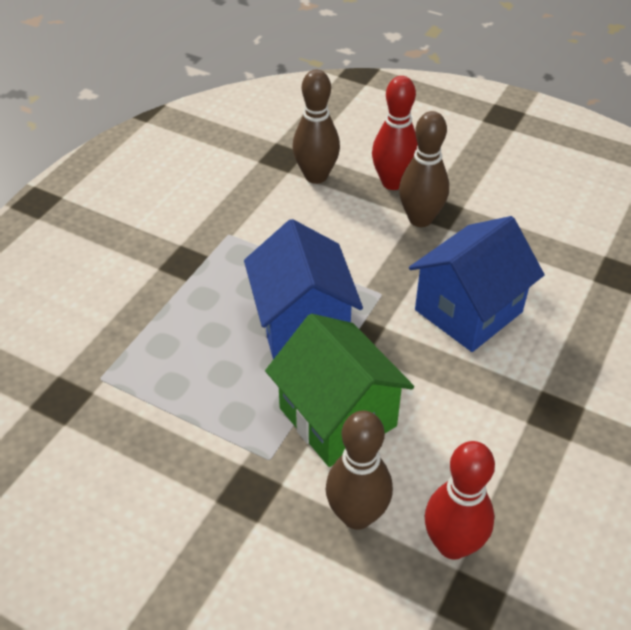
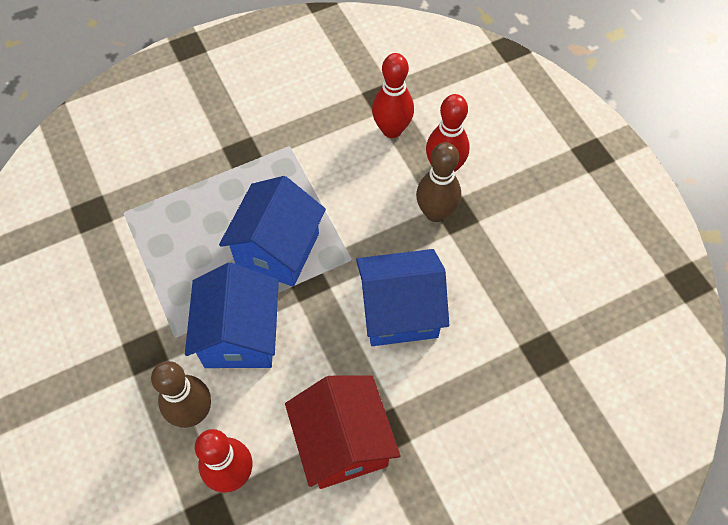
camera: 35 degrees right, 15 degrees up
(316, 176) = (391, 130): brown bowling pin -> red bowling pin
(337, 417) = (240, 335): green house -> blue house
(529, 447) = (343, 443): none -> red house

